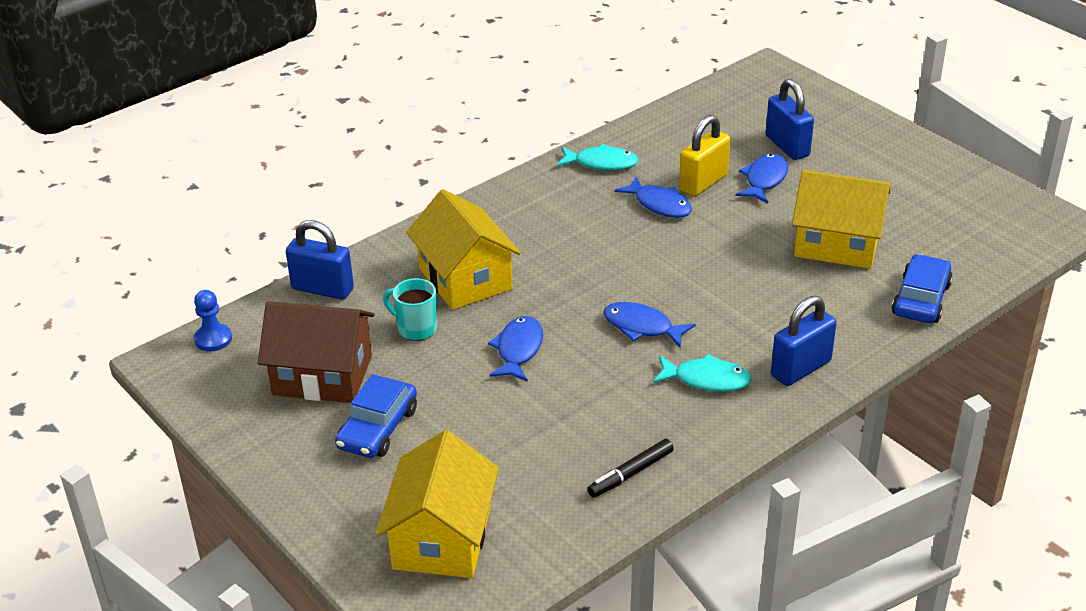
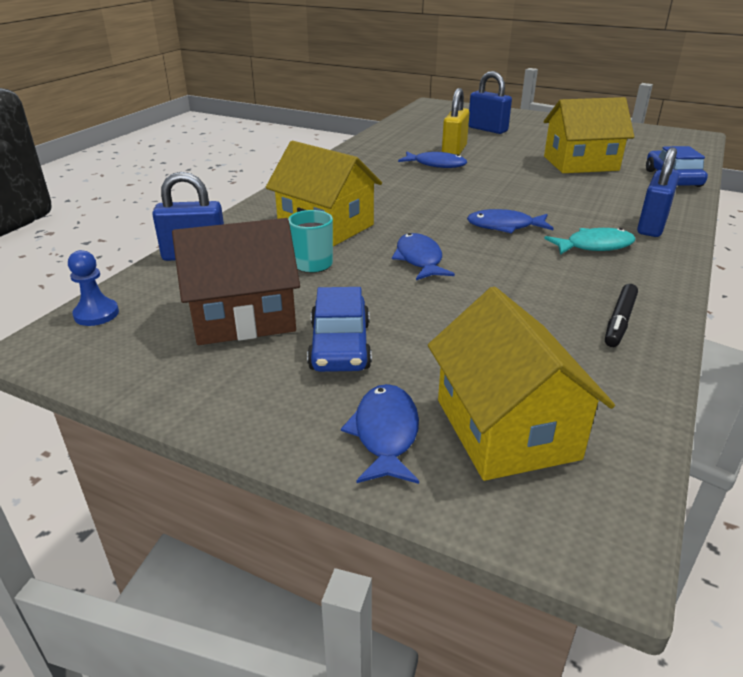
camera: 25 degrees left, 5 degrees down
(601, 163) = (370, 153): turquoise fish -> none
(764, 180) = (493, 144): blue fish -> blue fish (385, 434)

